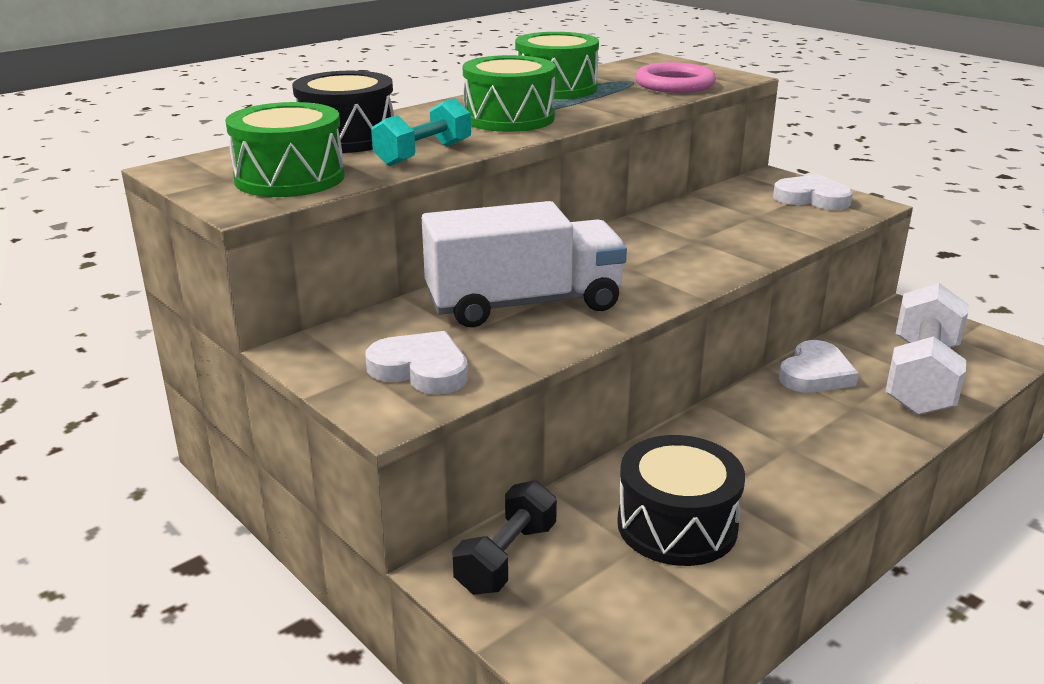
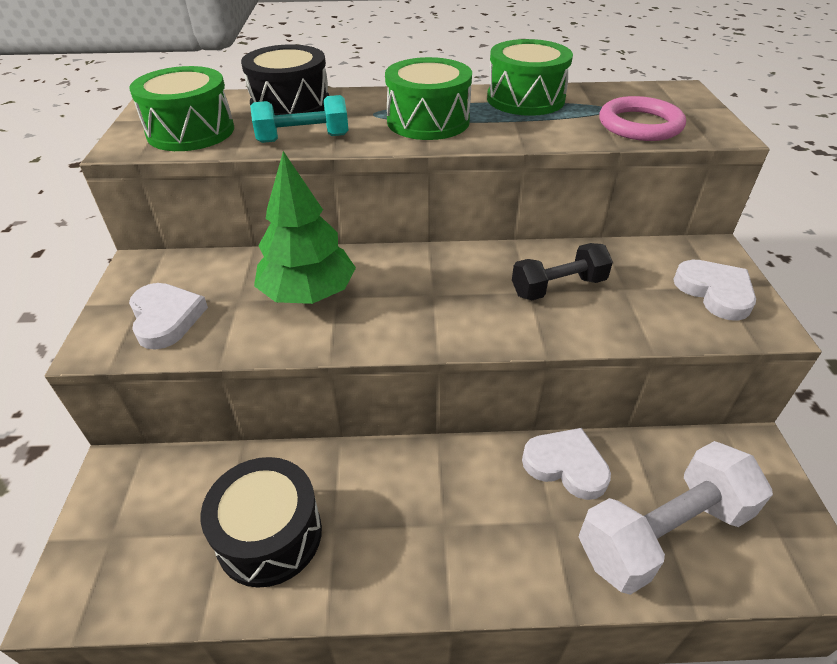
camera: 40 degrees right, 15 degrees up
(506, 558) = (150, 481): black dumbbell -> black dumbbell (558, 287)
(524, 304) = (308, 293): white truck -> green tree
(815, 374) = (566, 465): white heart -> white heart turned 135 degrees counterclockwise

